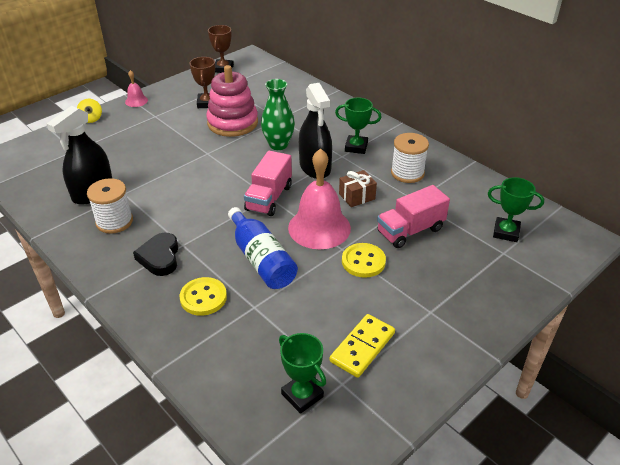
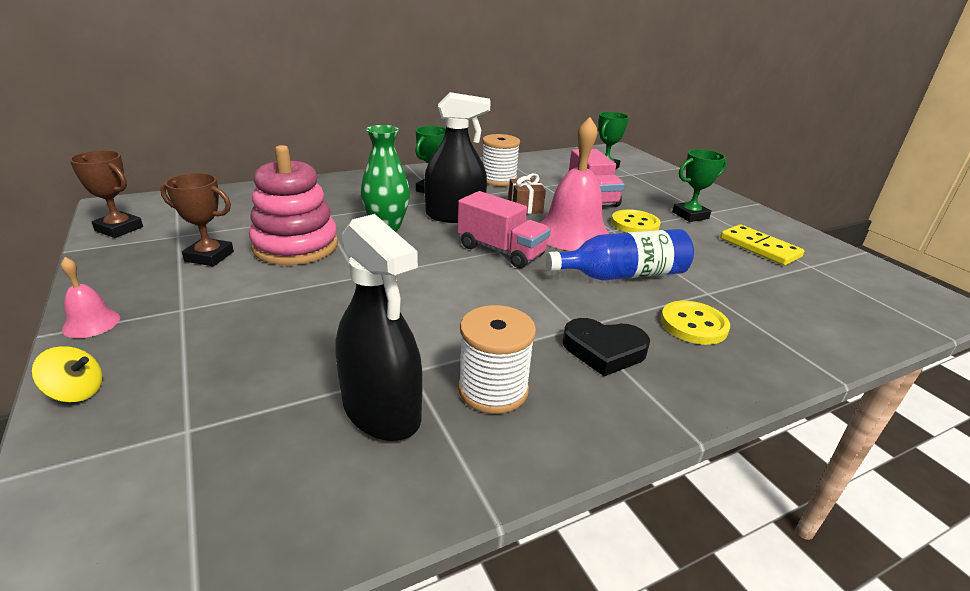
camera: 75 degrees left, 10 degrees down
(302, 395) = (836, 288): green trophy -> green trophy (690, 215)

